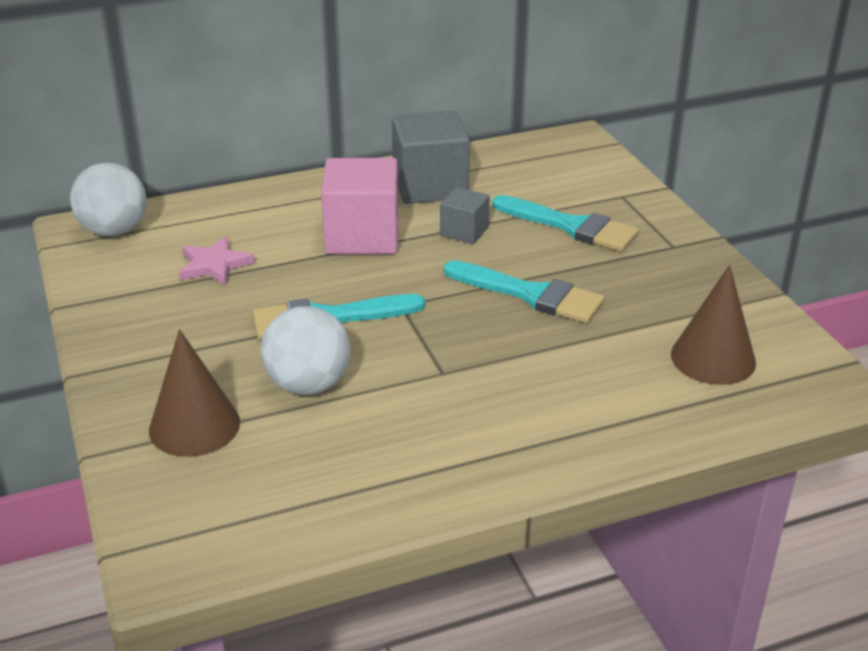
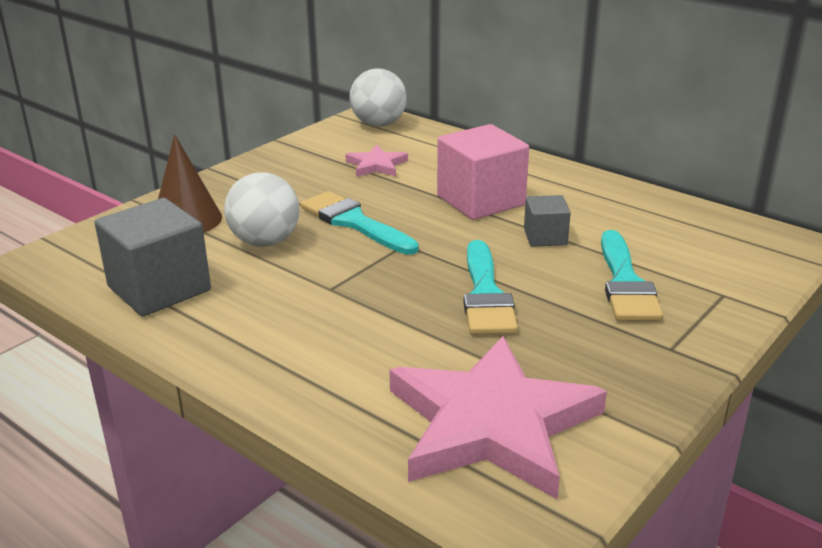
camera: 60 degrees right, 5 degrees down
(430, 186) = (595, 202): grey cube -> grey cube (159, 288)
(713, 358) = (491, 423): brown cone -> pink star

